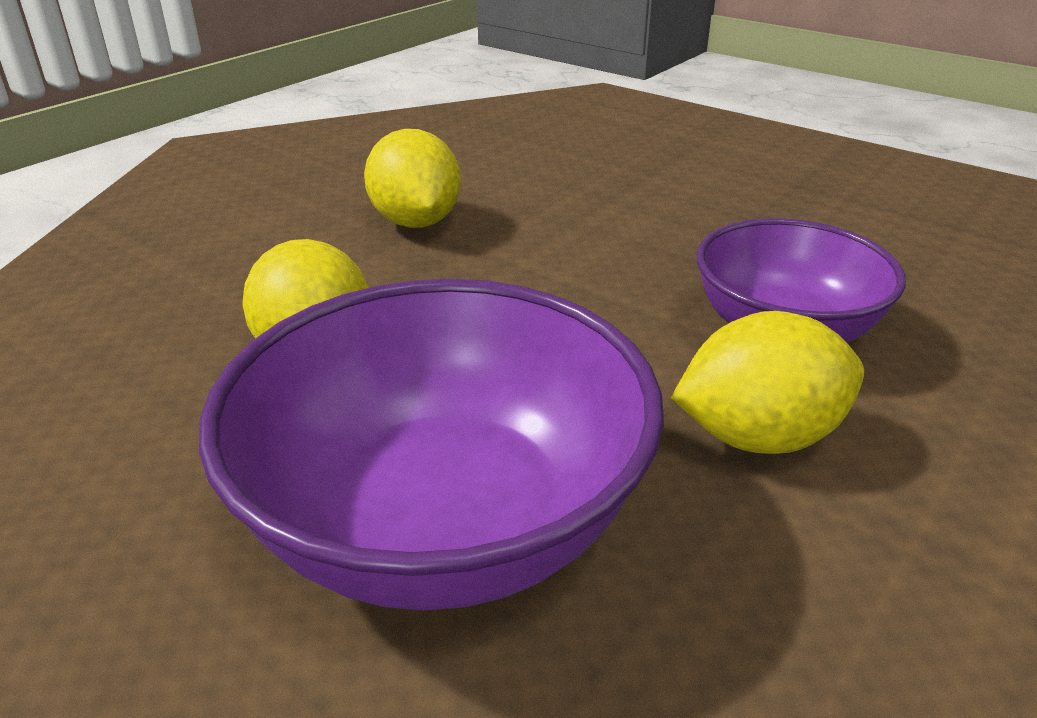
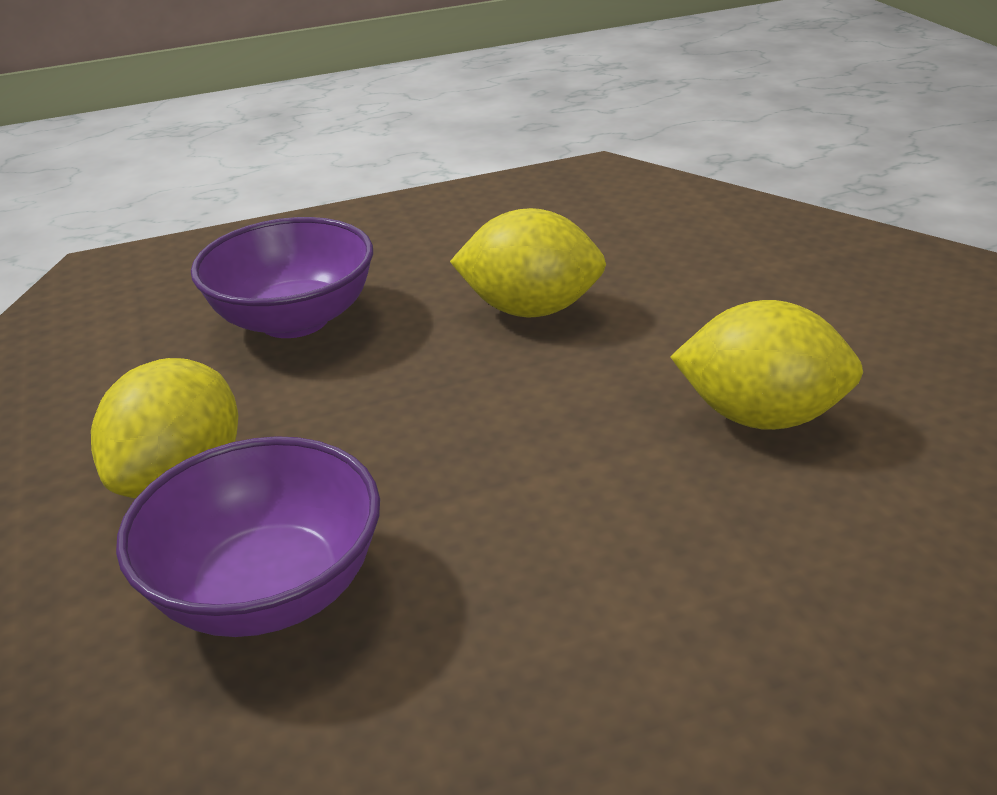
camera: 125 degrees right, 0 degrees up
(444, 522) = (294, 319): purple bowl -> purple bowl, size x0.63

